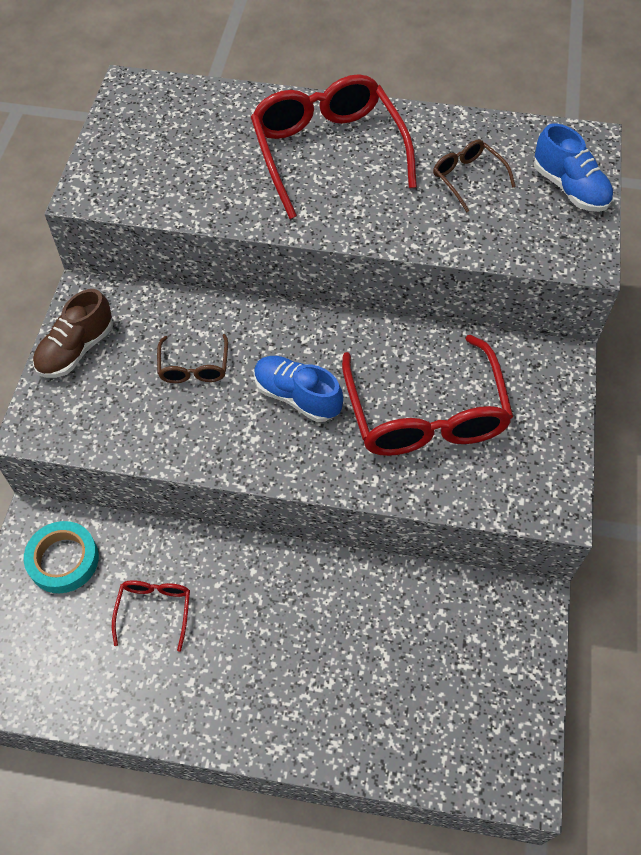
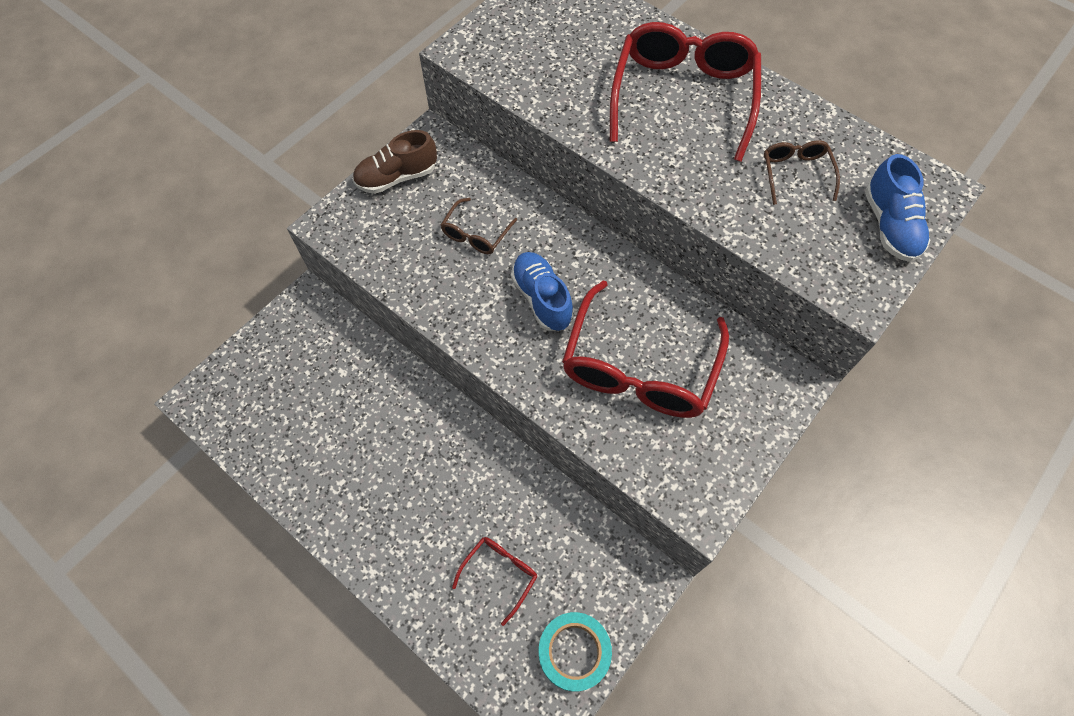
camera: 30 degrees right, 5 degrees up
(63, 560) = (309, 338): turquoise tape -> turquoise tape (574, 652)
(154, 610) = (349, 412): red glasses -> red glasses (500, 574)

